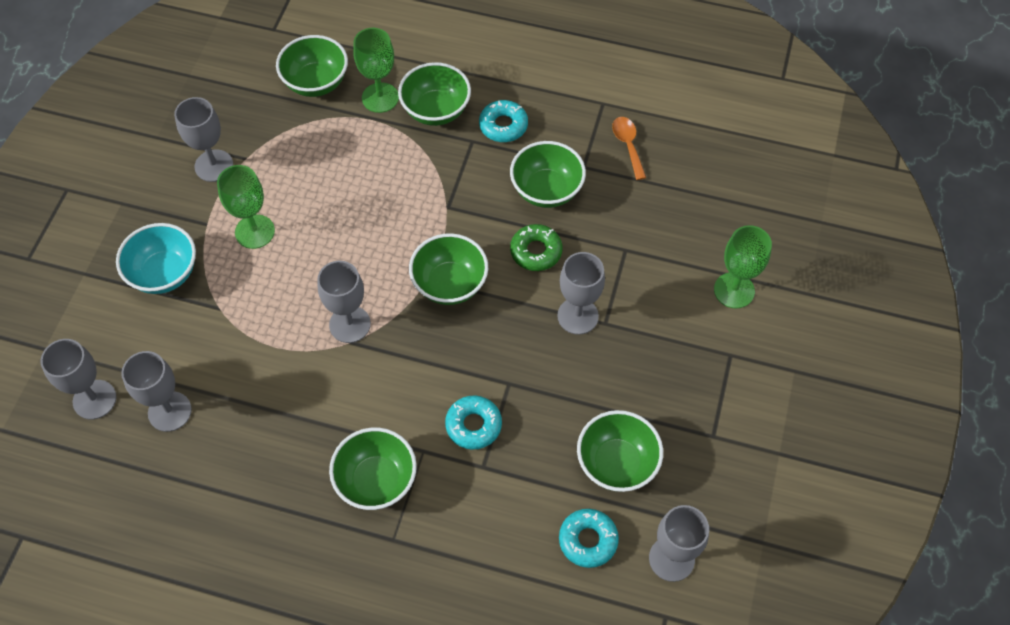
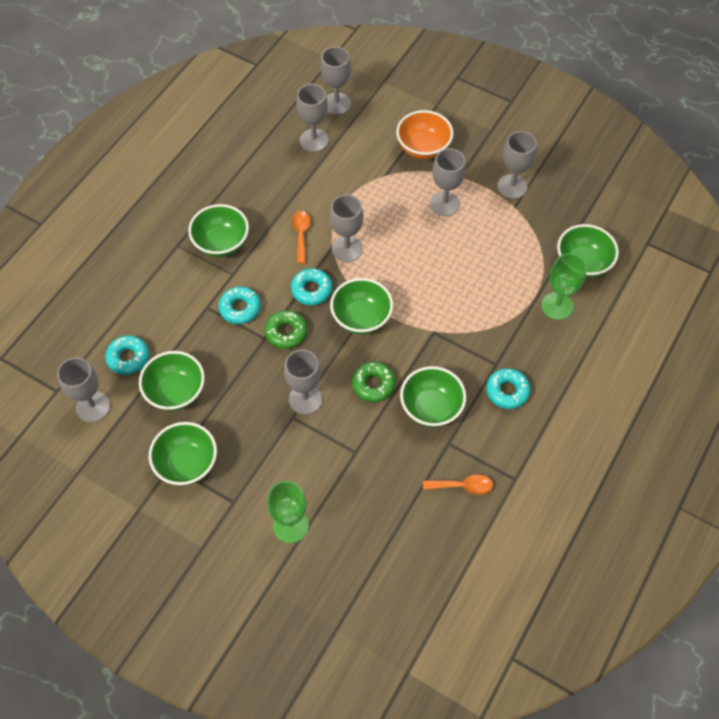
camera: 105 degrees right, 0 degrees up
(164, 273) = (423, 148): turquoise bowl -> orange bowl
(255, 231) = (444, 204): green goblet -> grey goblet
(339, 384) = (301, 234): none -> orange spoon
(423, 349) = (311, 290): none -> turquoise donut
(436, 110) = (534, 344): green bowl -> green bowl (187, 464)
(493, 361) = (286, 332): none -> green donut

